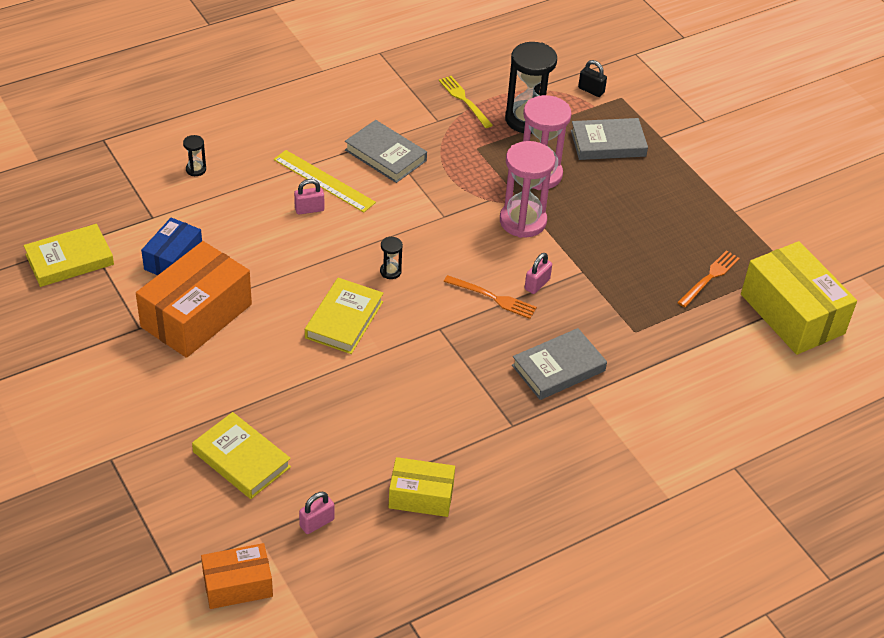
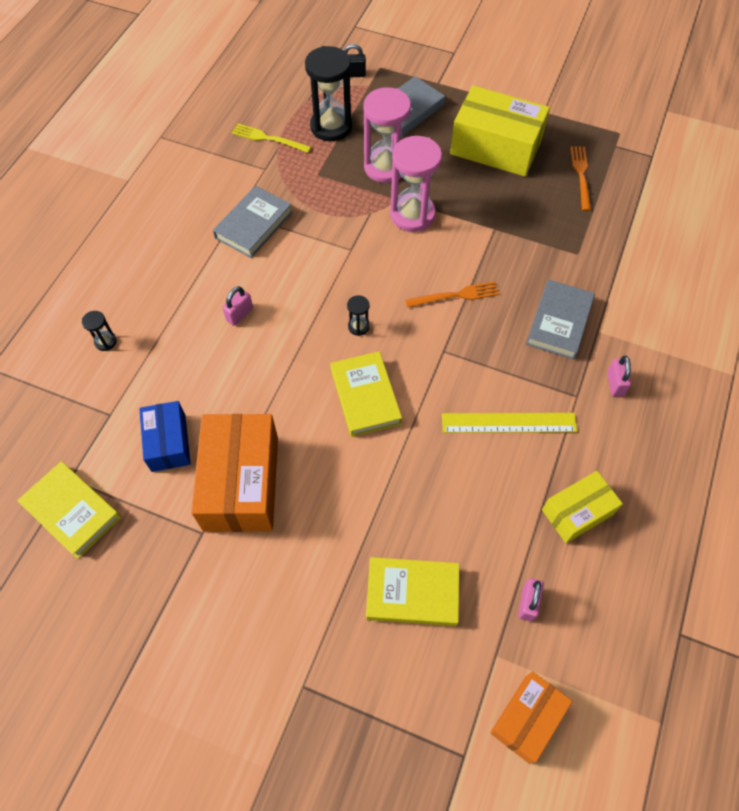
camera: 35 degrees left, 15 degrees up
(69, 259) = (72, 511): yellow book -> yellow book turned 75 degrees counterclockwise
(324, 181) = (226, 280): yellow ruler -> yellow ruler (508, 423)
(385, 155) = (254, 225): grey book -> grey book turned 60 degrees counterclockwise
(537, 284) = (475, 262): pink padlock -> pink padlock (615, 383)
(792, 314) = (658, 168): yellow box -> yellow box (495, 147)

